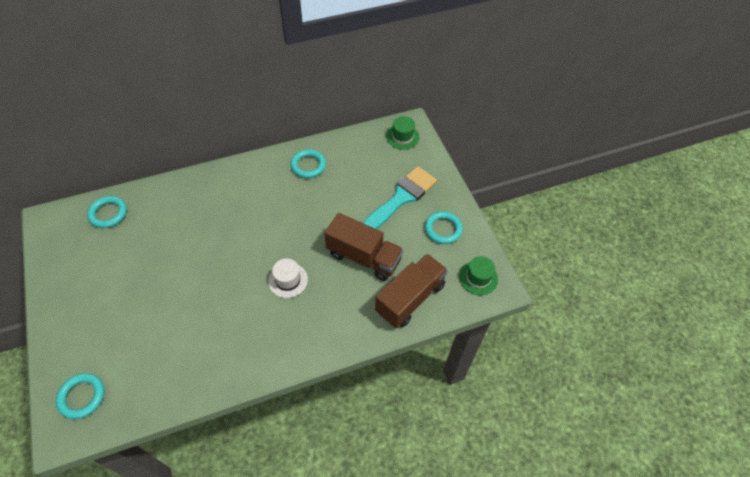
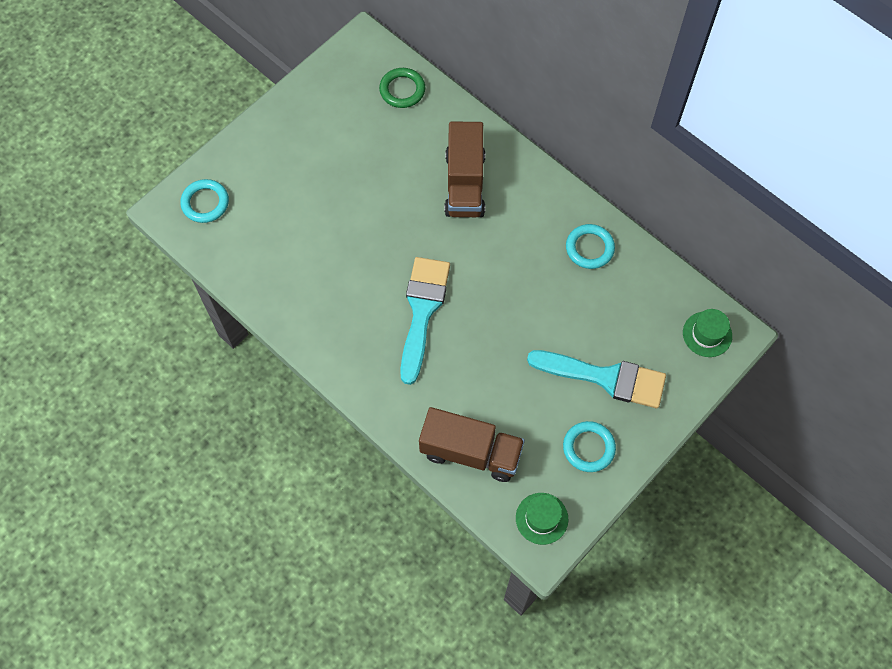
camera: 65 degrees right, 10 degrees up
(108, 213) = (402, 90): turquoise ring -> green ring
(288, 280) = (422, 312): white hat -> turquoise brush
(363, 257) = (496, 376): brown truck -> brown truck (465, 184)

